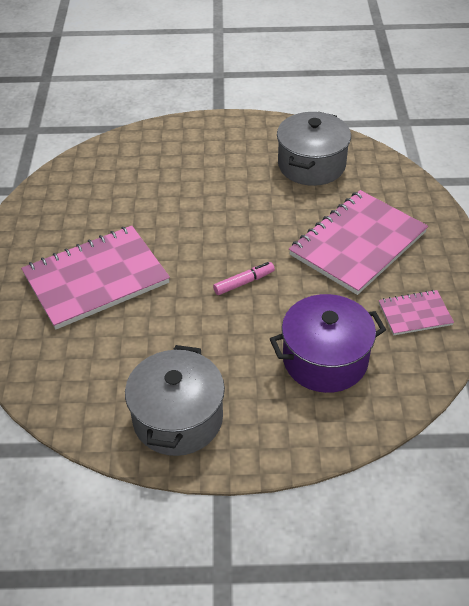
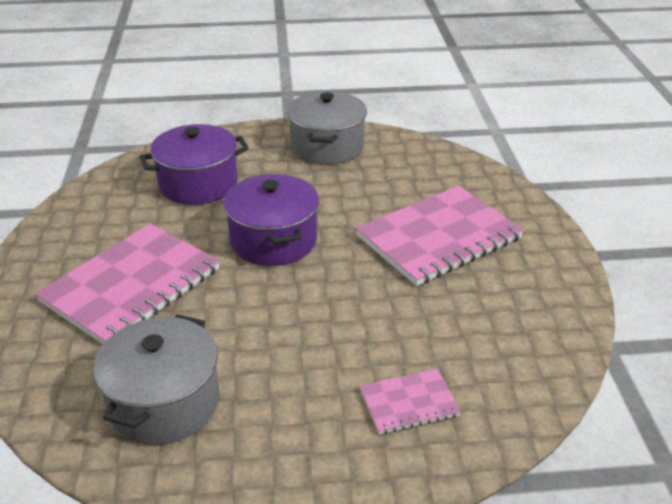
camera: 175 degrees right, 10 degrees down
(244, 282) = (273, 240): pink marker -> purple pot
(415, 314) = (97, 220): pink notebook -> pink notebook (409, 403)

